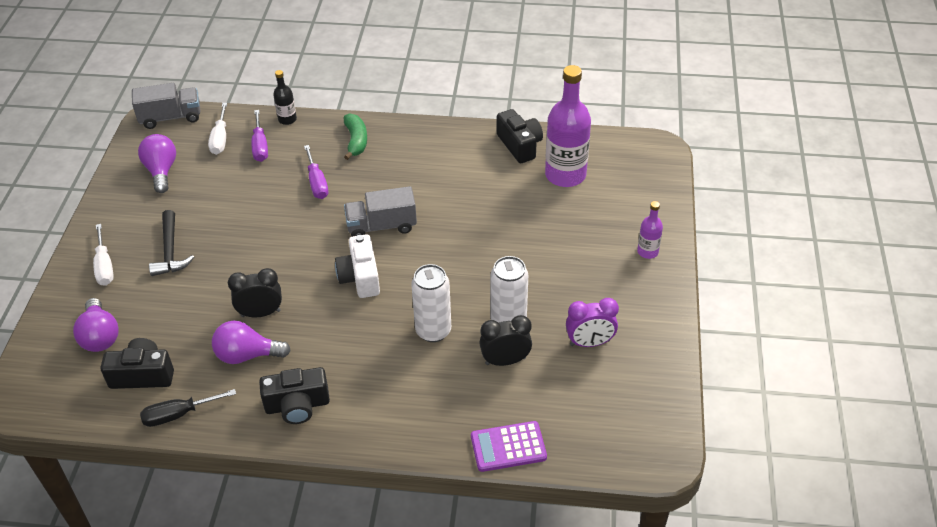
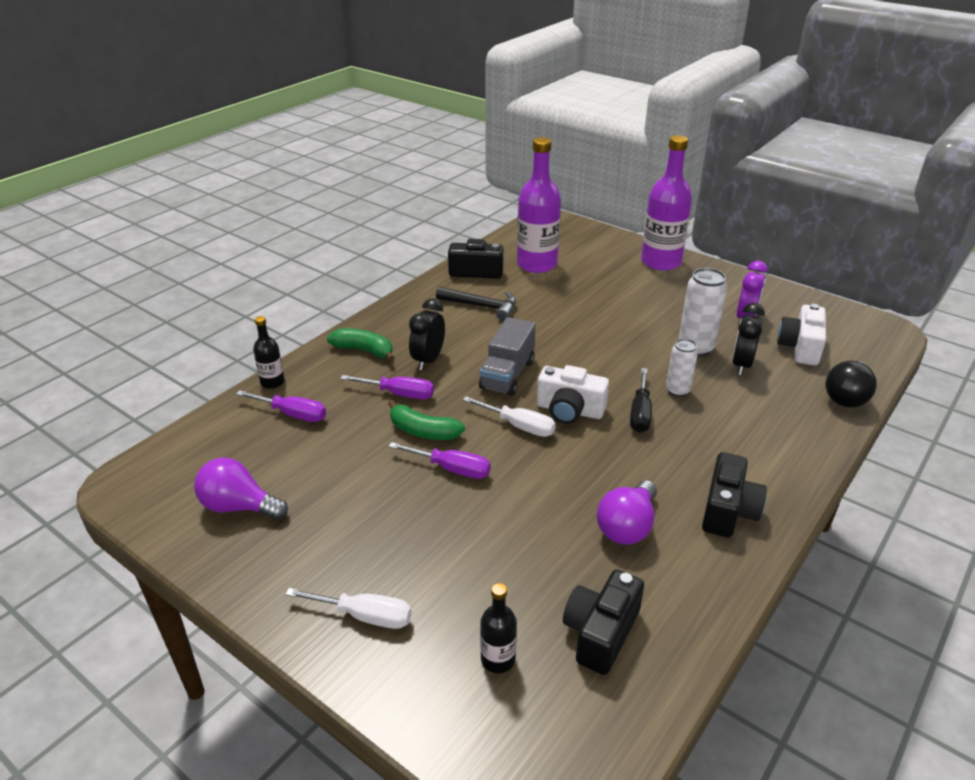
camera: 60 degrees left, 10 degrees down
(100, 336) = (498, 659): purple light bulb -> black bottle
(170, 251) = (396, 541): black hammer -> black hammer (481, 306)
(171, 117) = (146, 469): grey truck -> none
(178, 414) = (689, 616): black screwdriver -> black screwdriver (640, 413)
(220, 139) = (241, 440): white screwdriver -> white screwdriver (519, 426)
(253, 245) = (451, 469): none -> purple screwdriver
(261, 313) = (568, 496): black clock -> black clock (428, 360)
(283, 214) = (423, 431): none -> green banana
(433, 331) = (677, 390): white can -> white can, size x0.63
(508, 447) = (847, 397): purple calculator -> black light bulb
(569, 395) = (800, 347): none -> white camera
(647, 252) = (661, 262): purple bottle -> purple bottle, size x2.08

